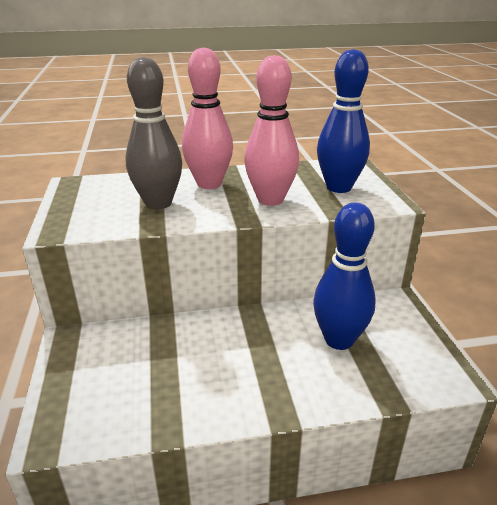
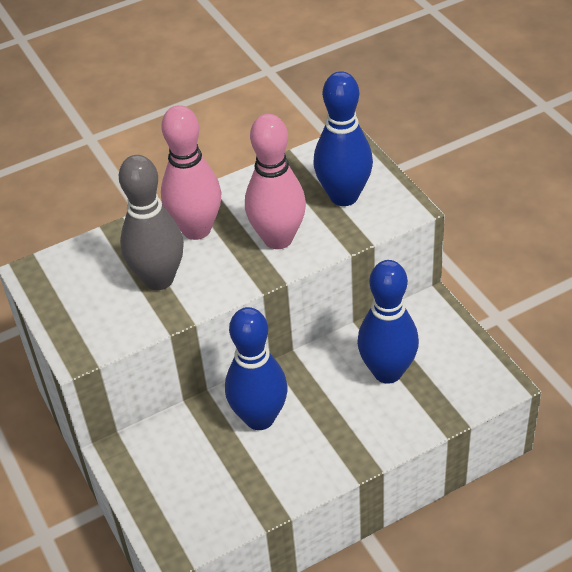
camera: 15 degrees left, 15 degrees up
(204, 345) = (259, 418): none -> blue bowling pin

